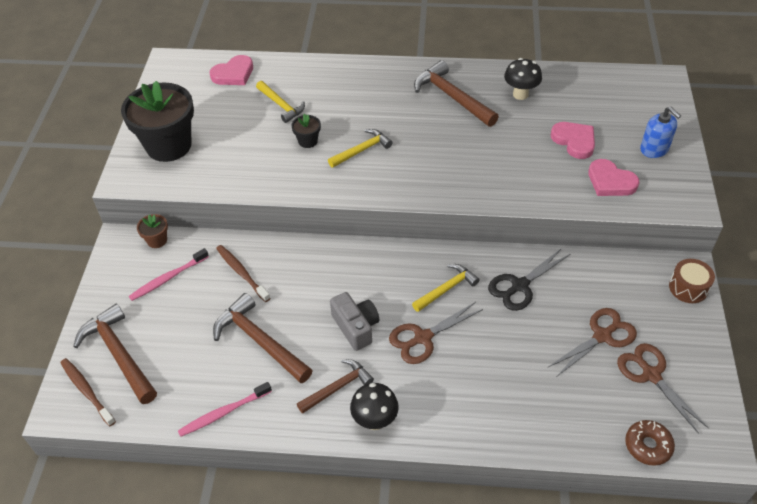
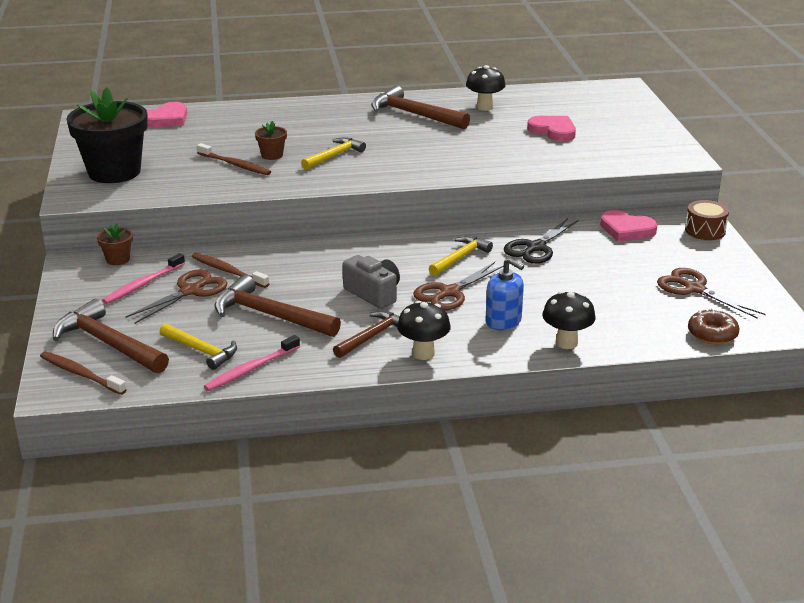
camera: 15 degrees left, 20 degrees down
(272, 151) = (235, 165): none -> brown toothbrush
(281, 105) = (231, 135): yellow hammer -> yellow hammer (201, 350)
(308, 141) = (272, 155): black flower pot -> brown flower pot
(507, 431) = (566, 343): none -> black mushroom
(602, 336) = (634, 270): brown scissors -> brown scissors (190, 291)
(610, 181) = (601, 152): pink heart -> pink heart (626, 229)
(654, 149) = (634, 129): blue soap dispenser -> blue soap dispenser (503, 321)

